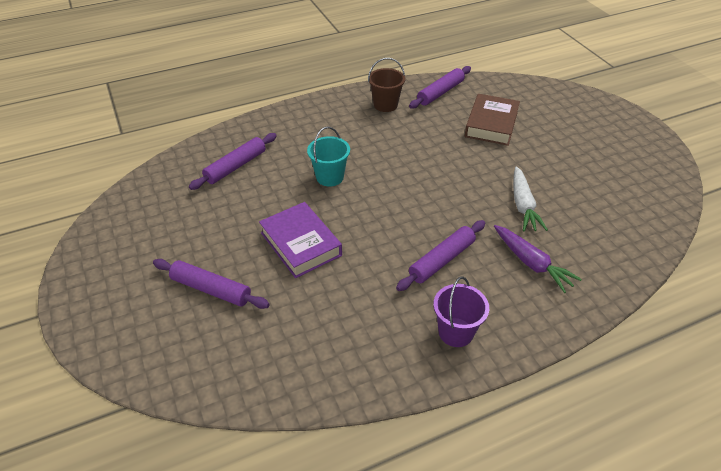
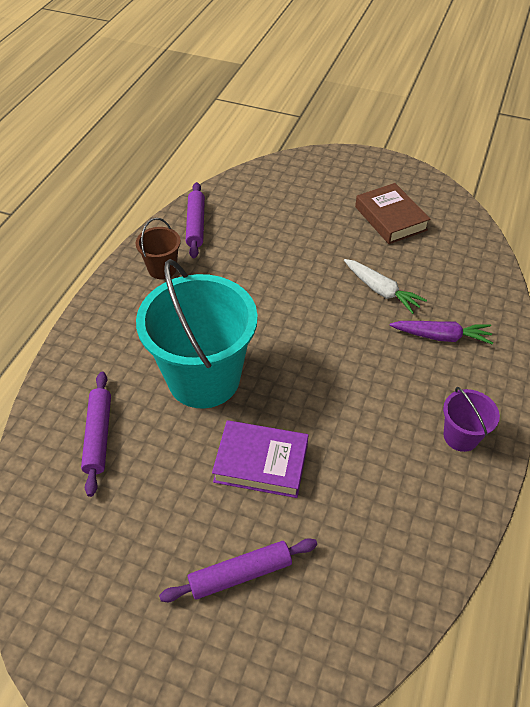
camera: 45 degrees left, 5 degrees up
(330, 177) = (204, 378): turquoise bucket -> turquoise bucket, size x2.21
(442, 260) = (383, 384): purple rolling pin -> none
(491, 124) = (274, 230): brown book -> brown book (390, 218)

